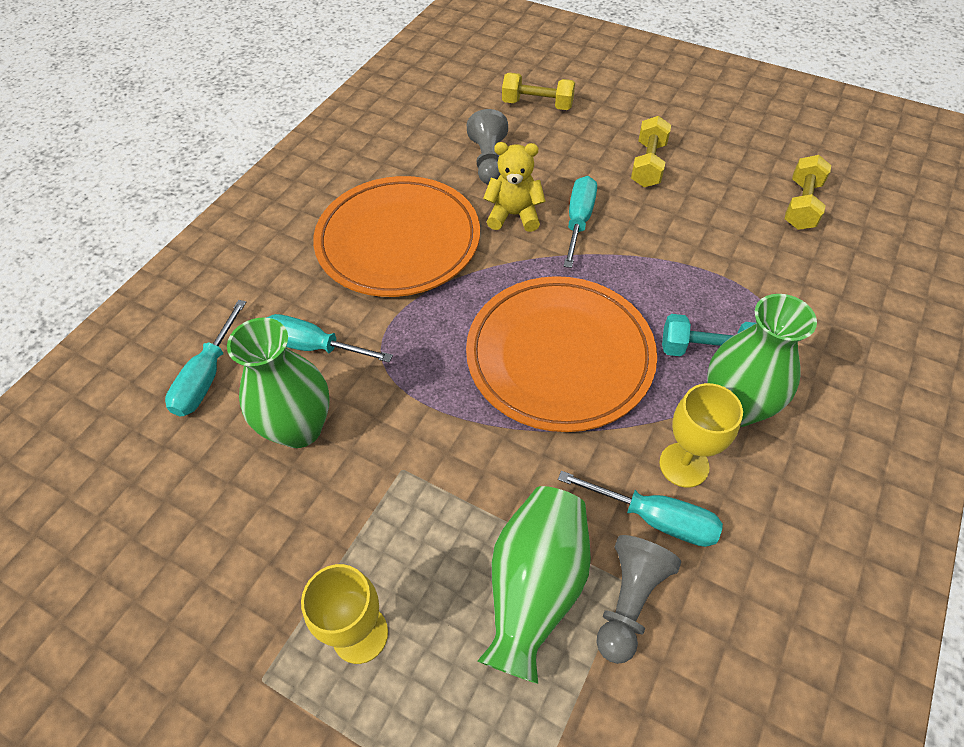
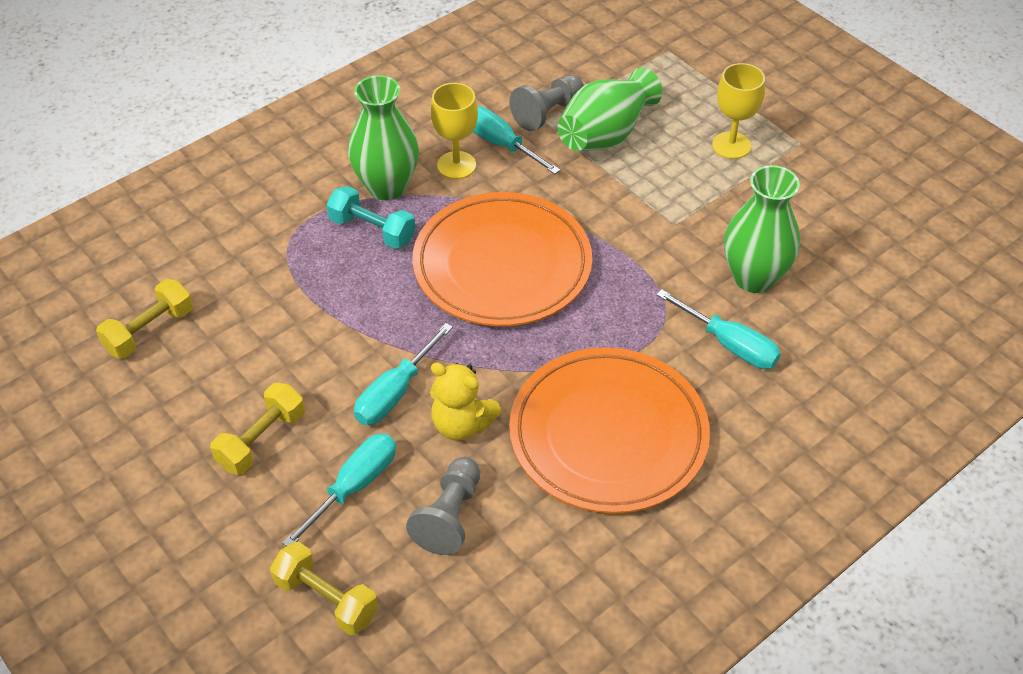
camera: 160 degrees left, 5 degrees down
(207, 376) = (837, 348): turquoise screwdriver -> turquoise screwdriver (354, 487)

